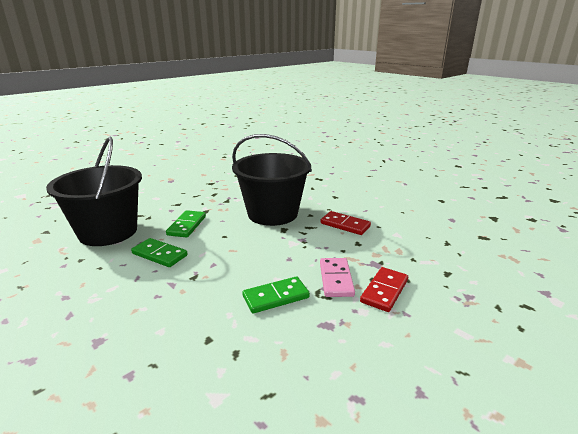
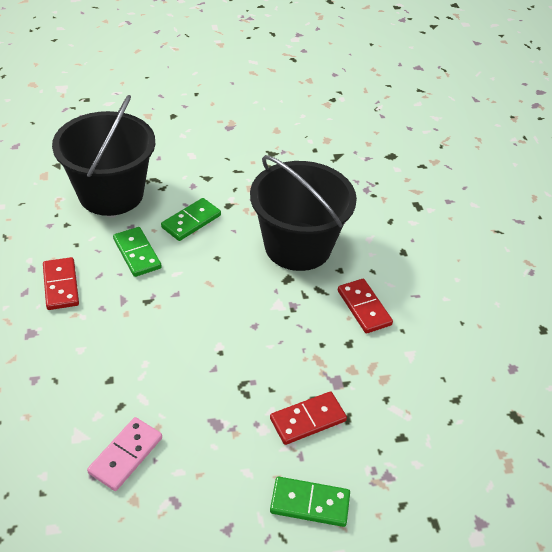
camera: 30 degrees right, 20 degrees up
(105, 297) = (61, 285): none -> red domino
(276, 297) = (199, 367): green domino -> green domino (309, 503)
(336, 279) = (275, 378): pink domino -> pink domino (126, 455)

